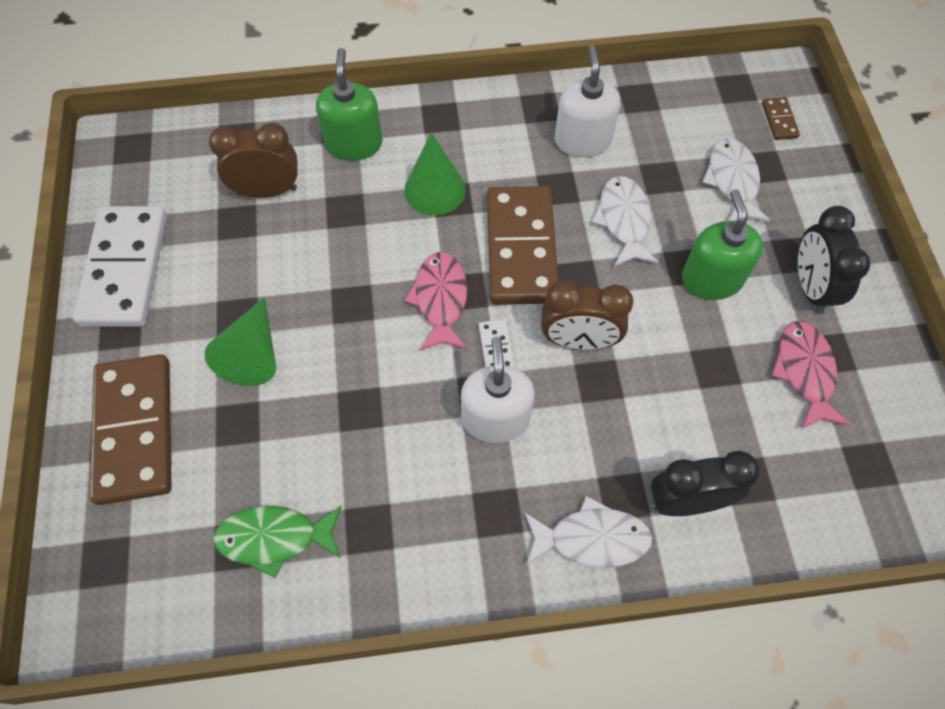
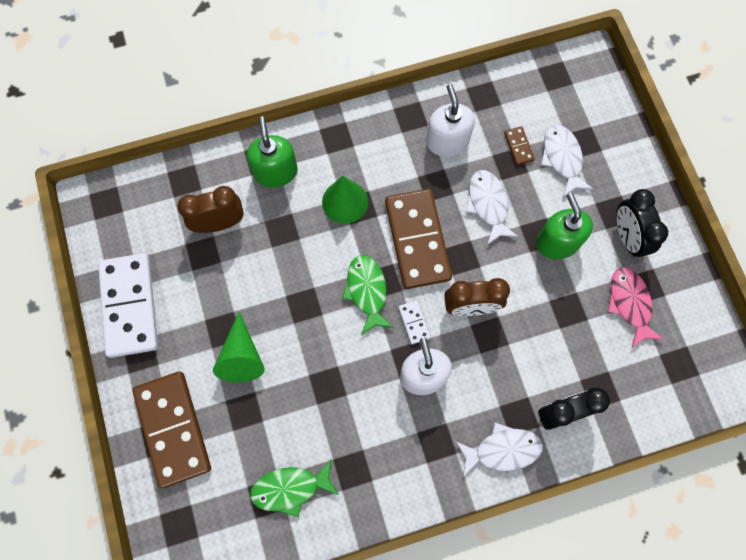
camera: 10 degrees left, 10 degrees up
(440, 300) = (367, 291): pink fish -> green fish
(779, 120) = (590, 100): brown domino -> brown domino (518, 146)

